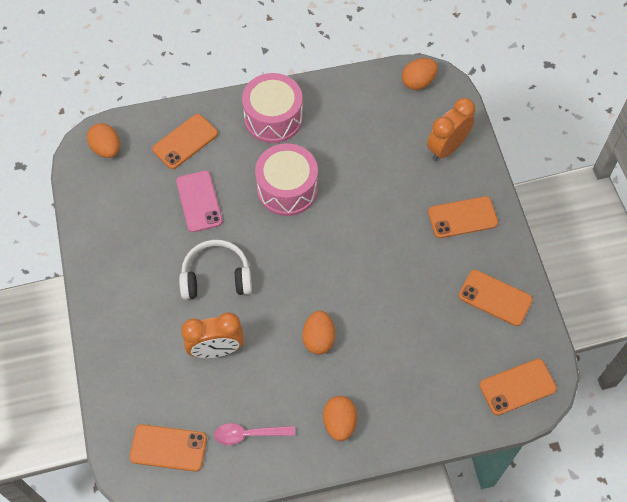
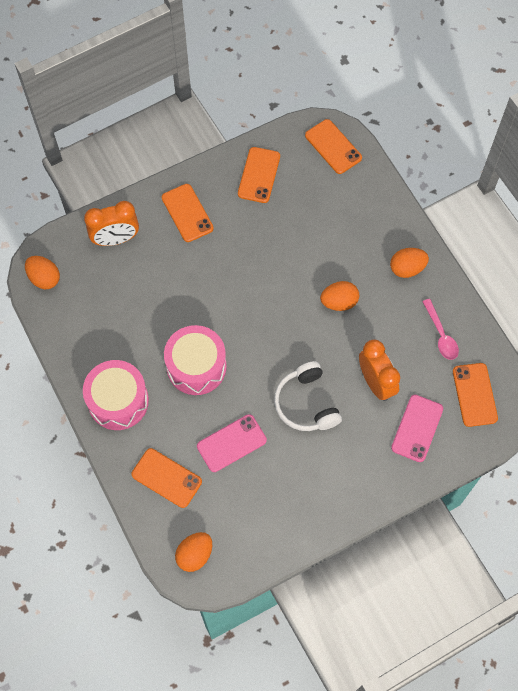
camera: 105 degrees left, 5 degrees up
(153, 375) = (417, 428): none -> pink phone
(447, 148) = (116, 239): orange clock -> orange clock turned 45 degrees counterclockwise

